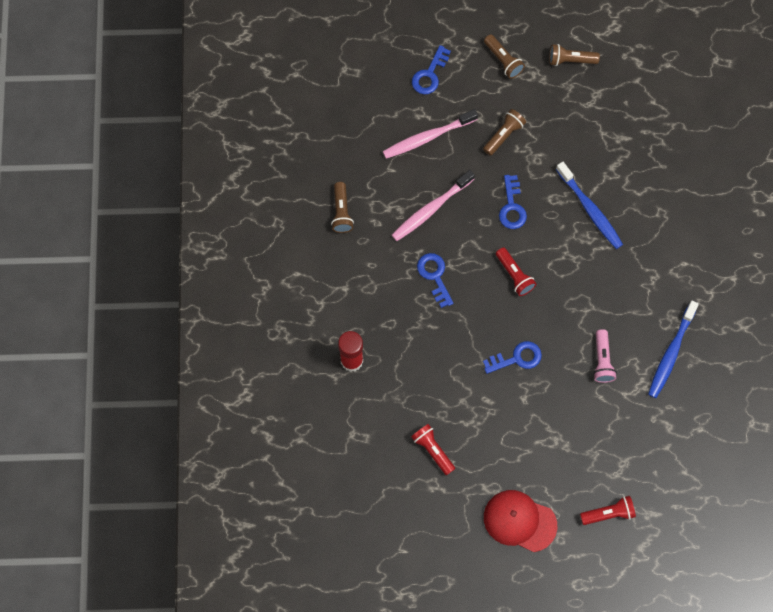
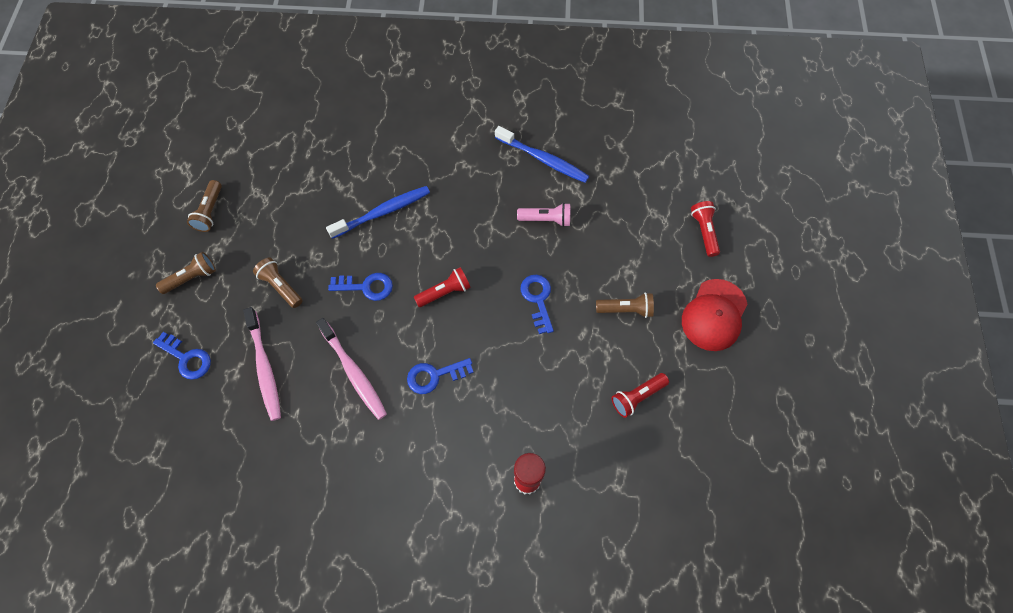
camera: 85 degrees left, 5 degrees down
(341, 212) = (339, 477): brown flashlight -> brown flashlight (626, 309)

